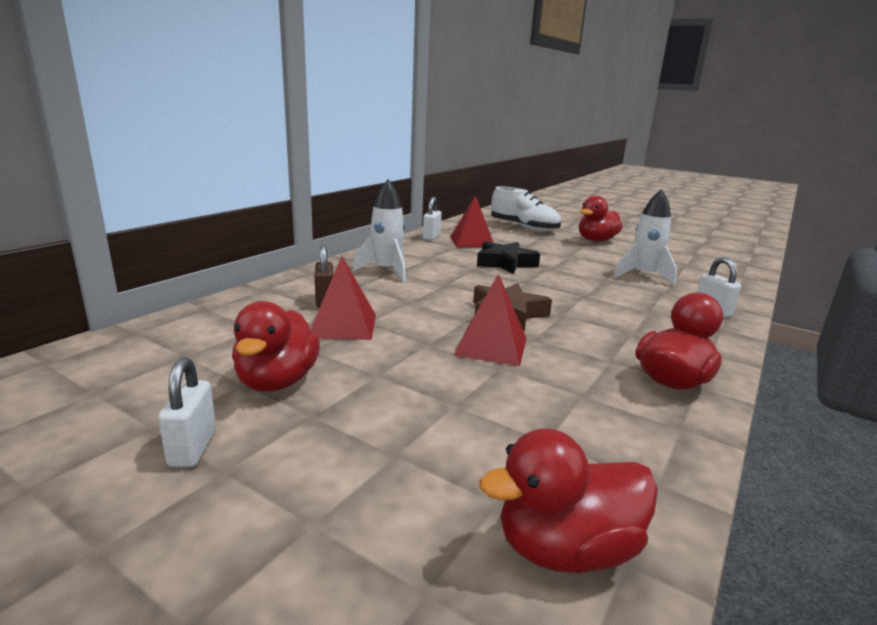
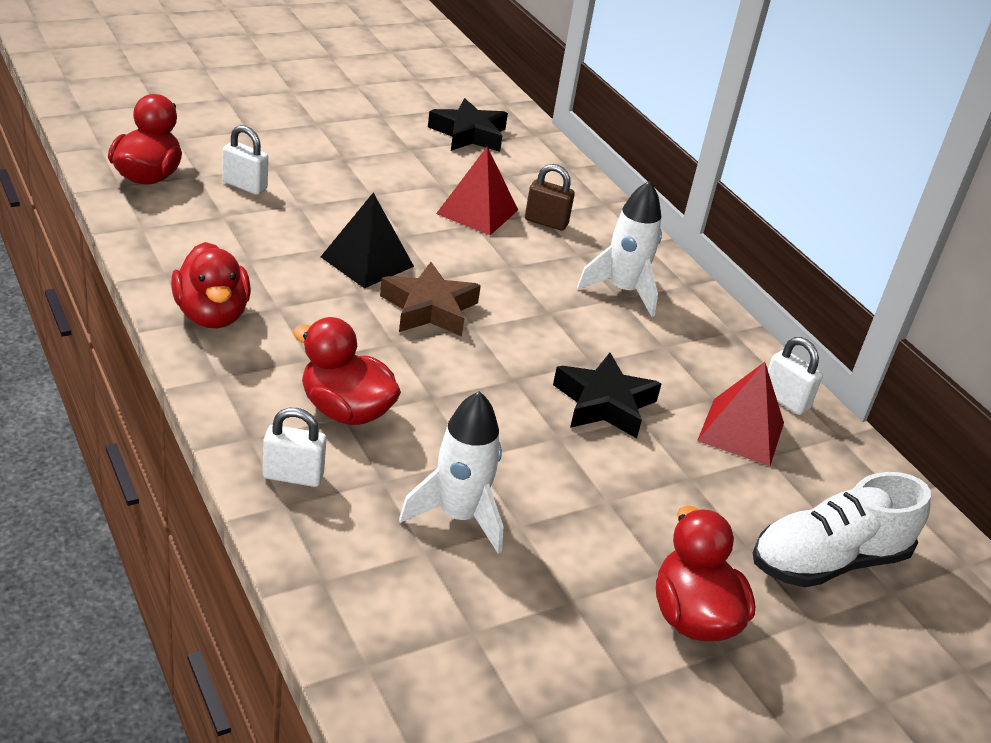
camera: 115 degrees right, 15 degrees up
(167, 362) = (469, 134): none -> black star
(193, 448) = (347, 121): white padlock -> white padlock (244, 186)
(277, 381) = (400, 159): red duck -> red duck (345, 411)
(491, 346) = (367, 261): red pyramid -> black pyramid

